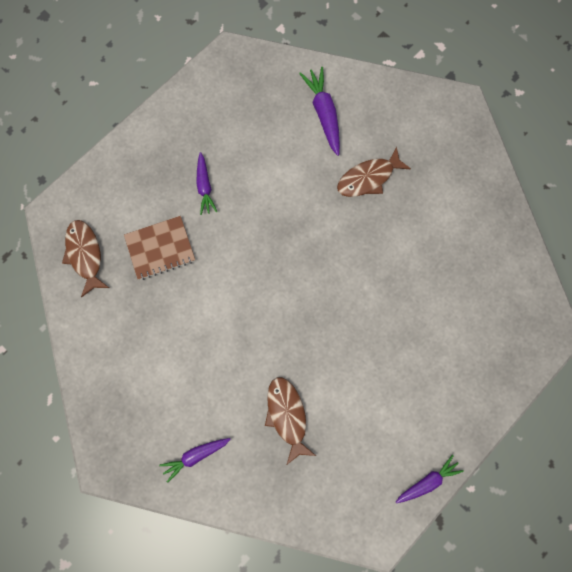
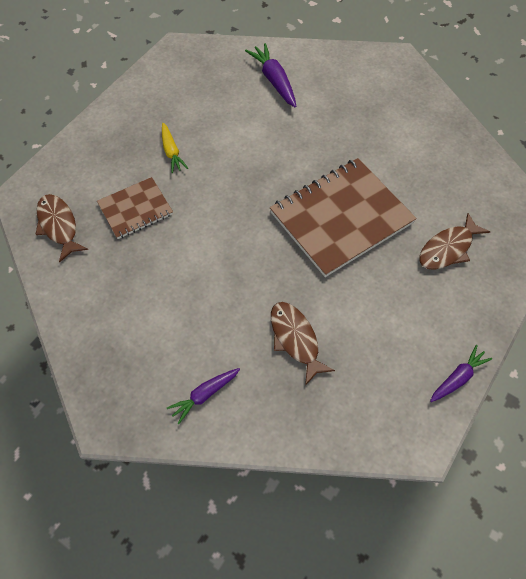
camera: 10 degrees left, 15 degrees down
(205, 187) = (171, 152): purple carrot -> yellow carrot
(357, 292) = (341, 218): none -> brown notebook
(368, 178) = (328, 124): brown fish -> brown fish (448, 248)

